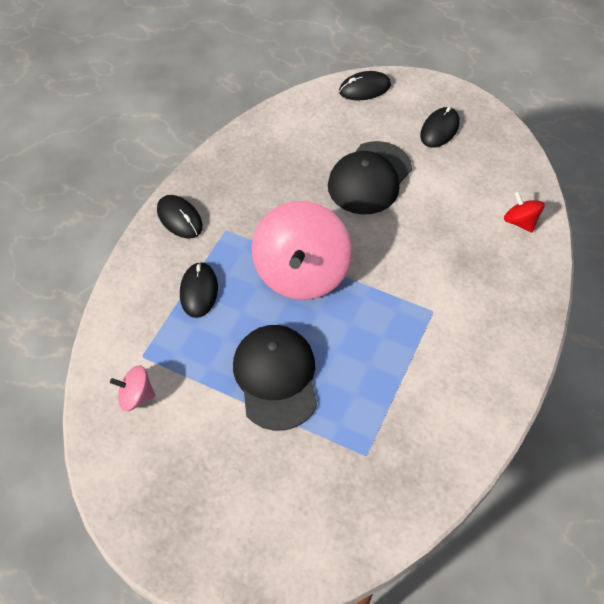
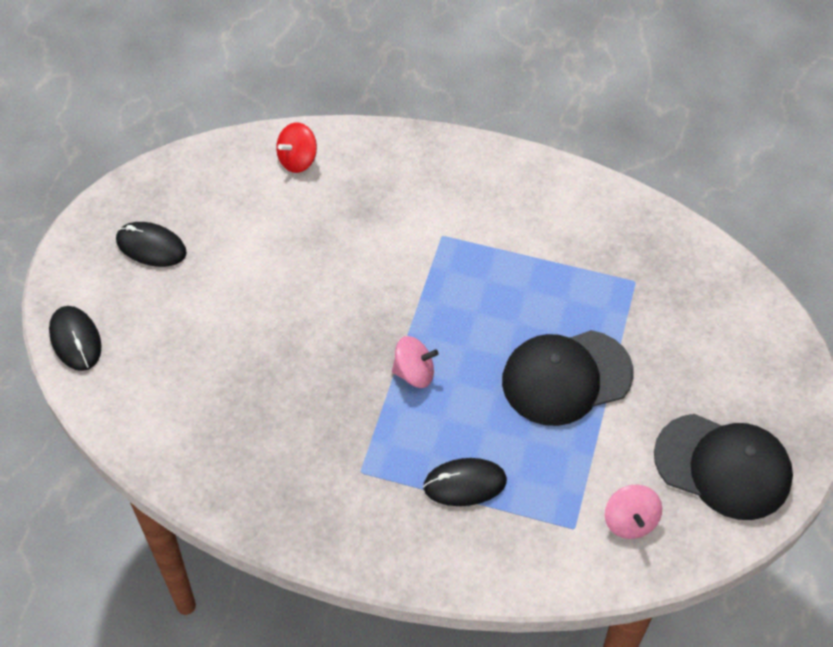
camera: 100 degrees left, 0 degrees up
(179, 218) = (350, 534): black mouse -> none
(301, 273) = (414, 373): pink spinning top -> pink spinning top, size x0.44
(369, 178) = (247, 316): black cap -> black cap (723, 466)

